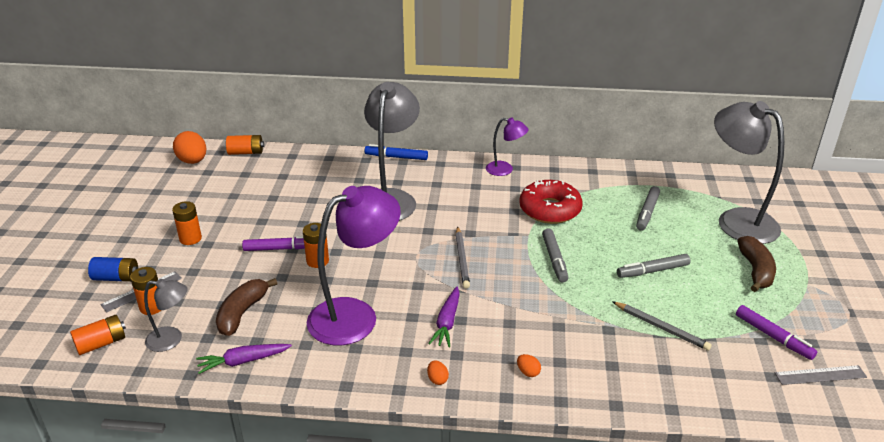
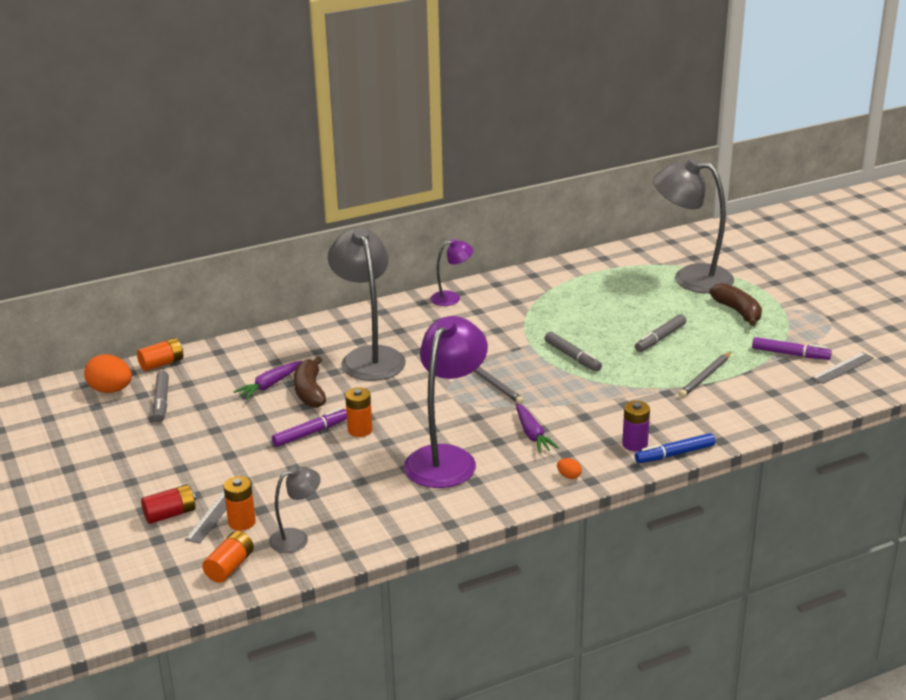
camera: 30 degrees left, 5 degrees down
(116, 278) = (170, 514): blue battery -> red battery
(190, 238) = (205, 456): orange battery -> none
(242, 313) = (339, 494): brown banana -> brown banana (310, 391)
(243, 361) = (386, 527): purple carrot -> purple carrot (269, 385)
(397, 157) = (332, 319): blue marker -> blue marker (675, 454)
(528, 372) = (635, 444): orange egg -> purple battery
(550, 209) = (528, 319): red donut -> none
(647, 212) = (613, 294): grey marker -> grey marker (161, 401)
(661, 328) = (705, 377): grey pencil -> grey pencil turned 120 degrees clockwise

